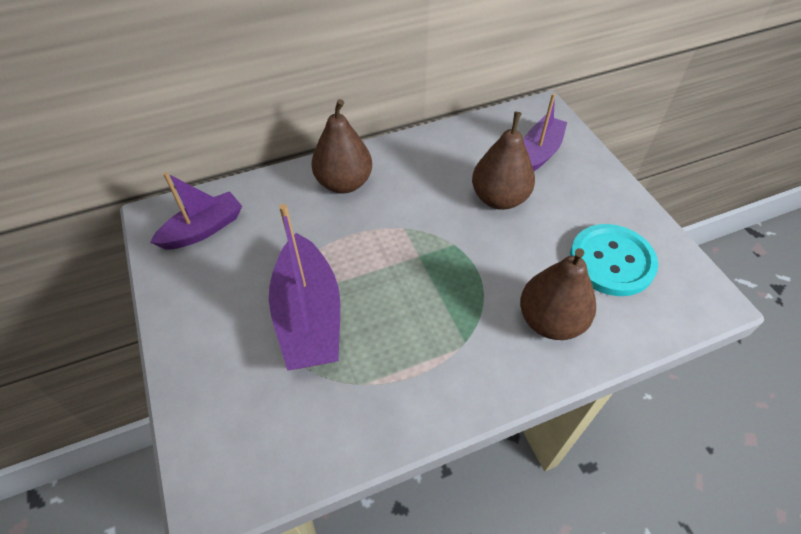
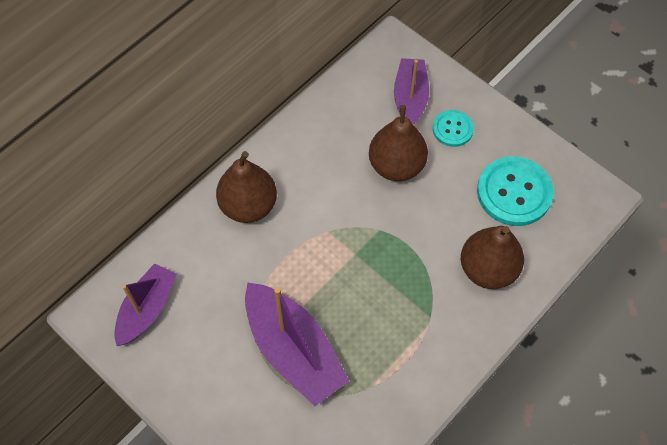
camera: 25 degrees left, 10 degrees up
(570, 188) = (452, 129): none -> turquoise button

